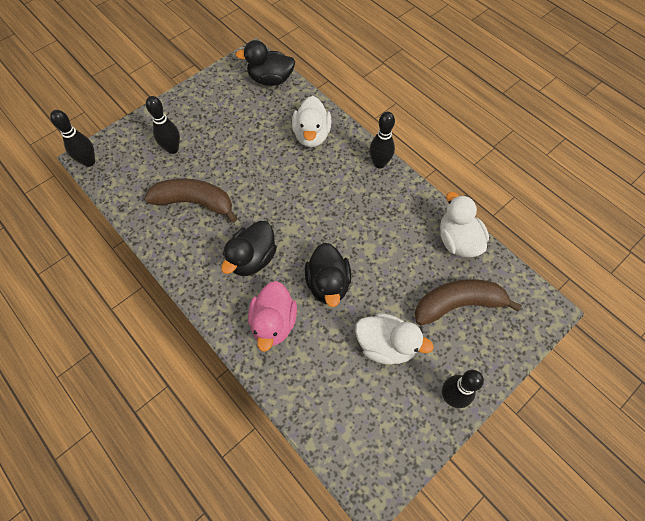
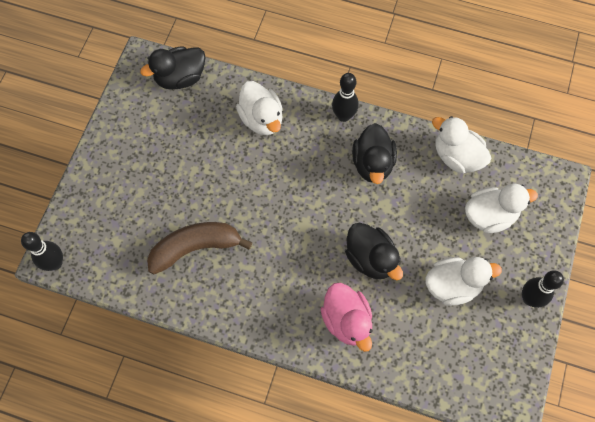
camera: 30 degrees left, 5 degrees up
(172, 149) = (133, 204): black bowling pin -> none
(252, 259) = (288, 273): black duck -> black duck (372, 164)
(458, 304) = (489, 215): brown banana -> white duck

